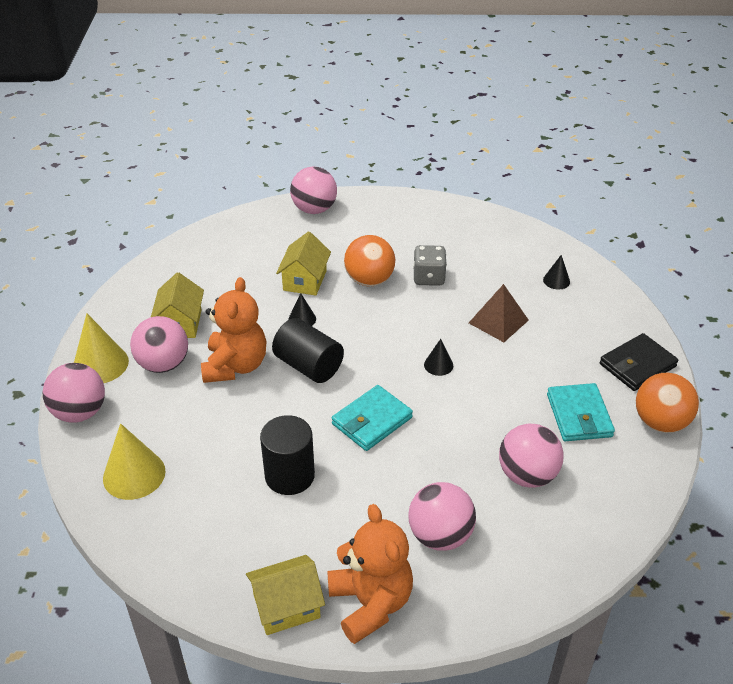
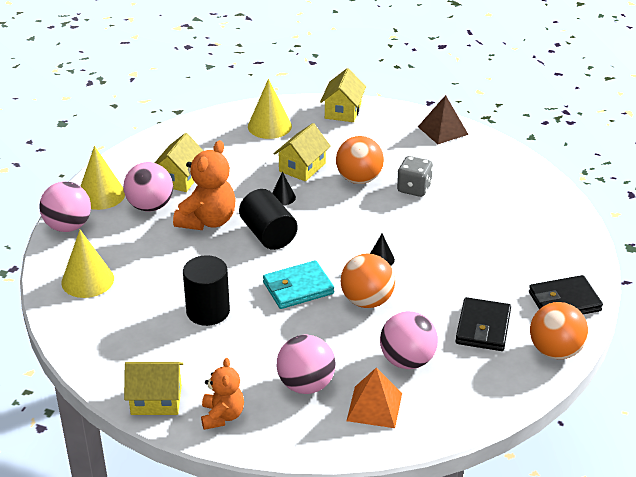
camera: 20 degrees right, 5 degrees down
(247, 242) = (269, 126): none -> yellow cone
(314, 209) = (343, 111): pink ball -> yellow house
(370, 603) = (222, 416): orange teddy bear -> orange teddy bear, size x0.63
(450, 416) = (367, 301): none -> orange ball
(498, 321) = (456, 237): brown pyramid -> brown pyramid (442, 130)
(524, 540) = (374, 407): none -> orange pyramid
(556, 280) = (532, 216): black cone -> none
(579, 415) = (483, 328): turquoise wallet -> black wallet

